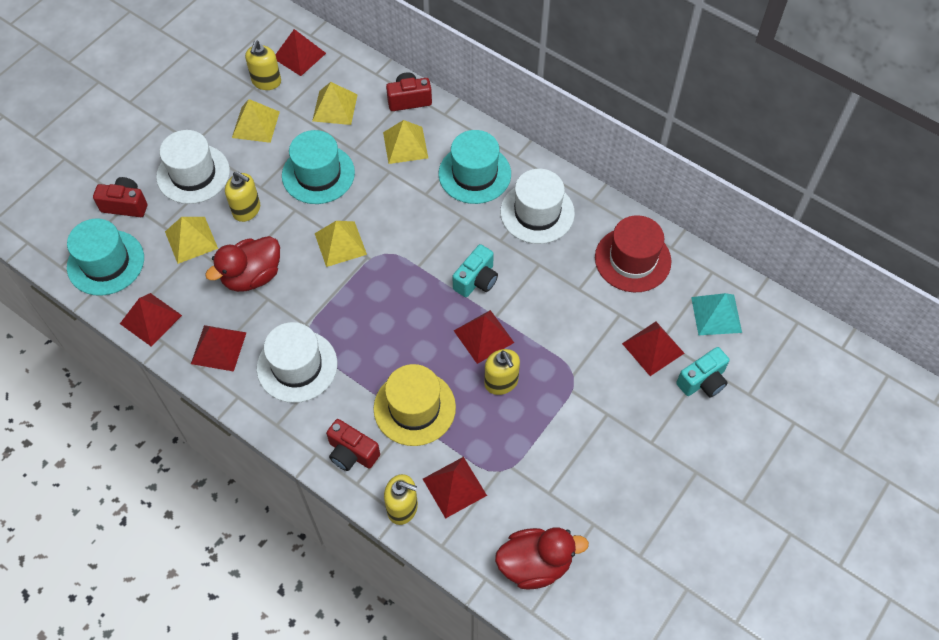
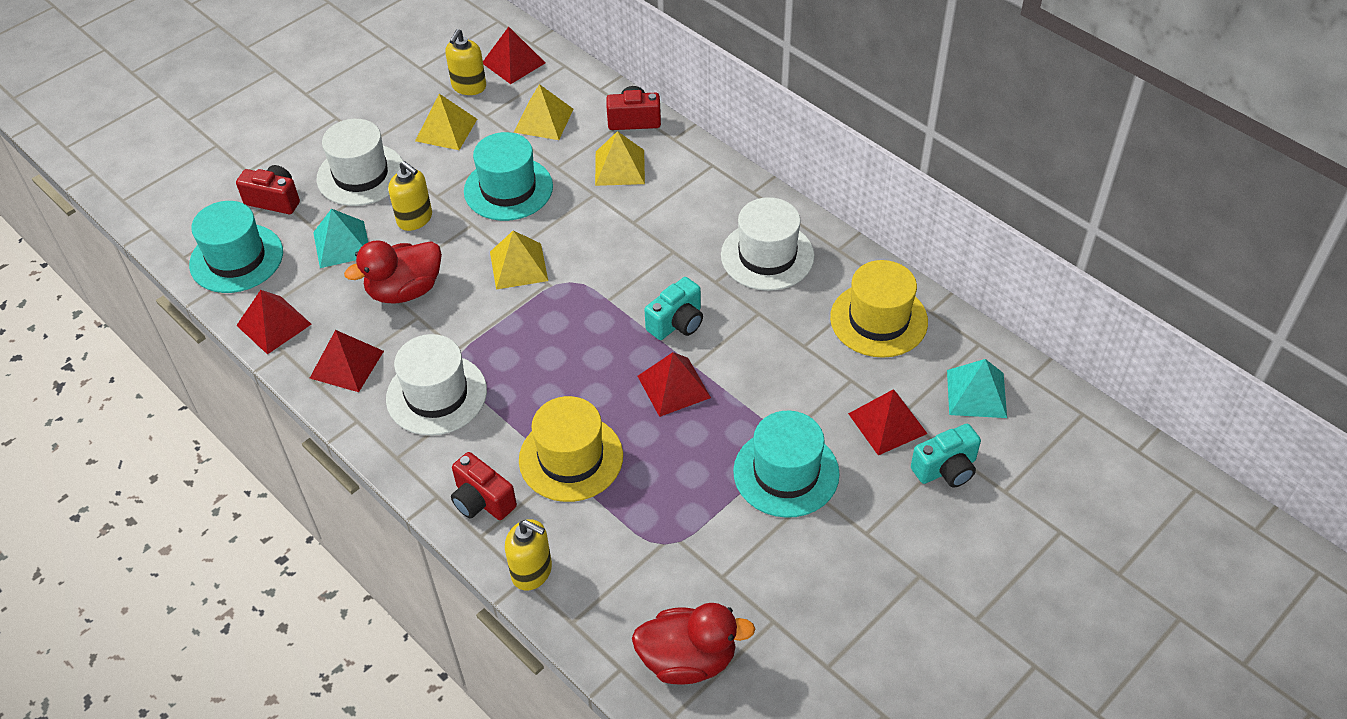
camera: 10 degrees right, 10 degrees down
(191, 240) = (342, 244): yellow pyramid -> turquoise pyramid
(454, 487) = (602, 555): red pyramid -> none
(474, 174) = (698, 206): turquoise hat -> turquoise hat (786, 473)
(501, 382) = (685, 441): yellow soap dispenser -> none
(632, 259) = (878, 320): red hat -> yellow hat

